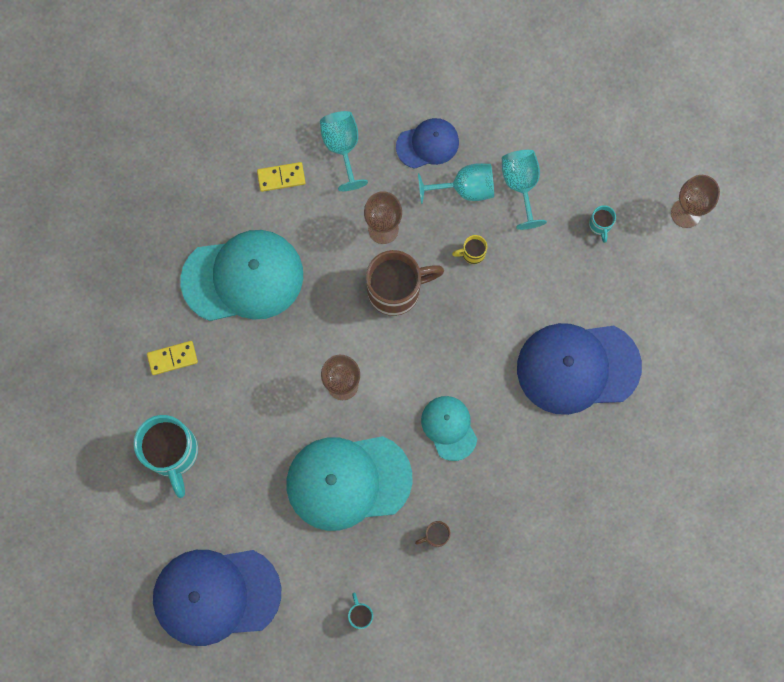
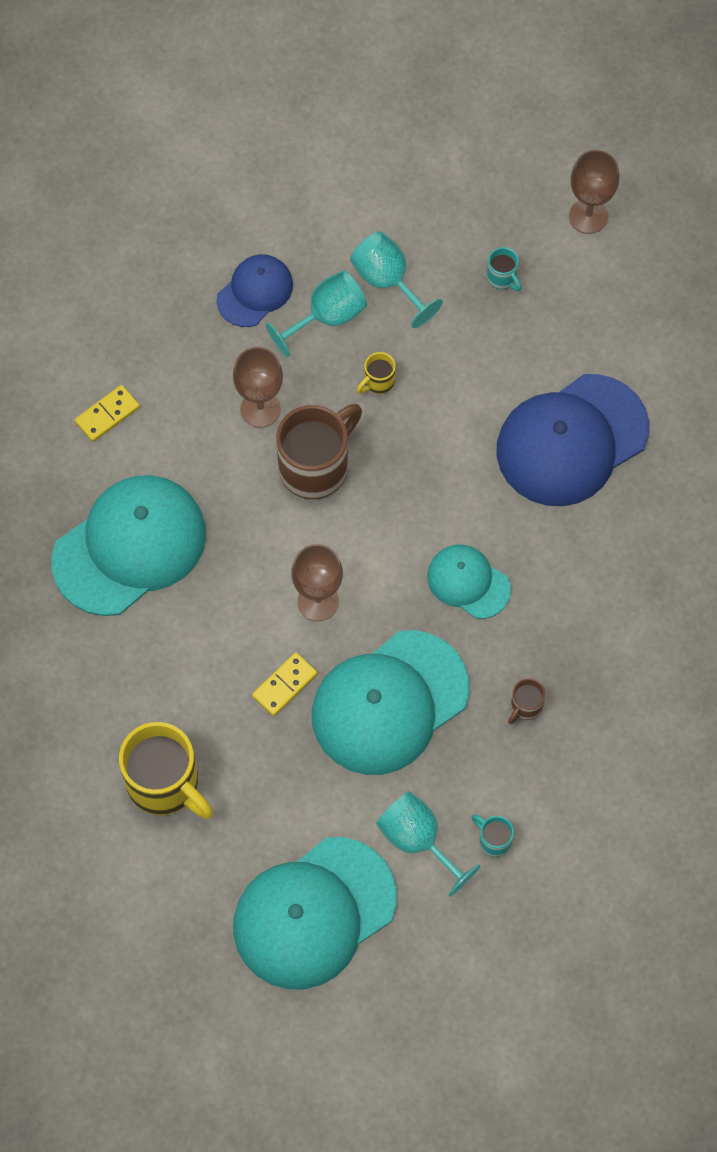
camera: 30 degrees left, 10 degrees down
(172, 358) = (101, 680): yellow domino -> yellow domino (285, 685)
(172, 453) = (165, 784): turquoise mug -> yellow mug
(216, 595) = (314, 913): blue cap -> turquoise cap
(342, 147) = (159, 345): turquoise goblet -> turquoise goblet (418, 840)

